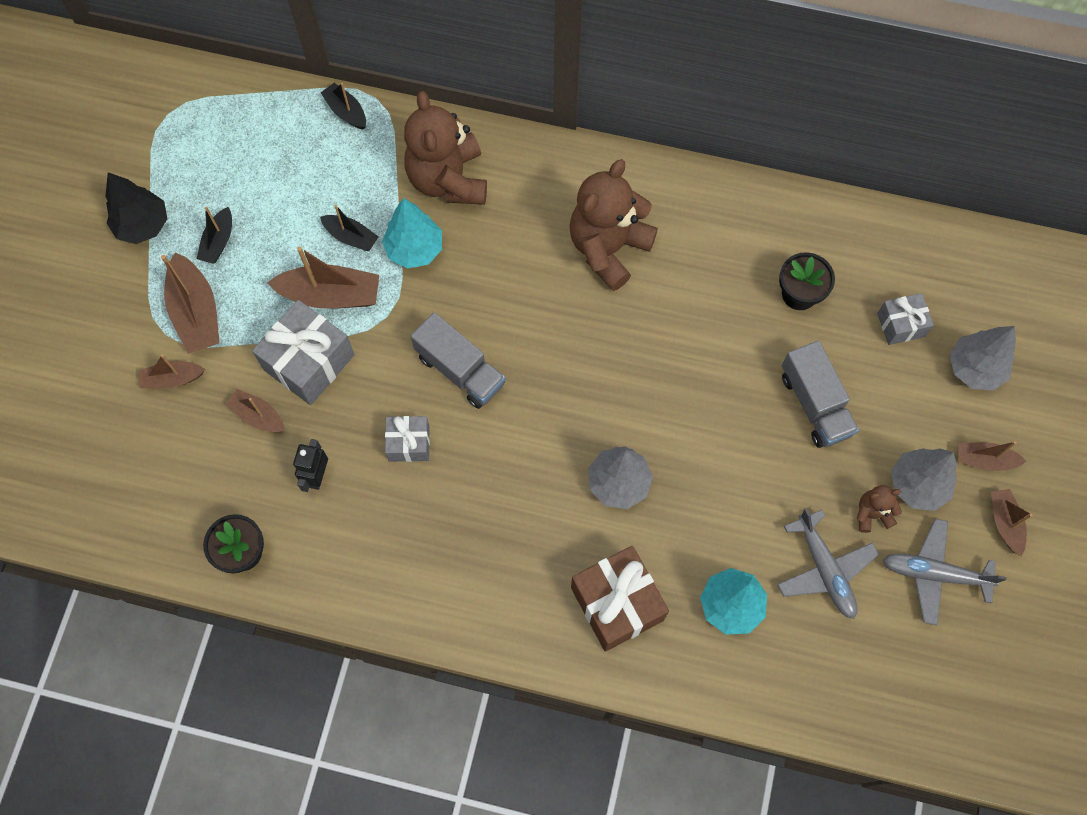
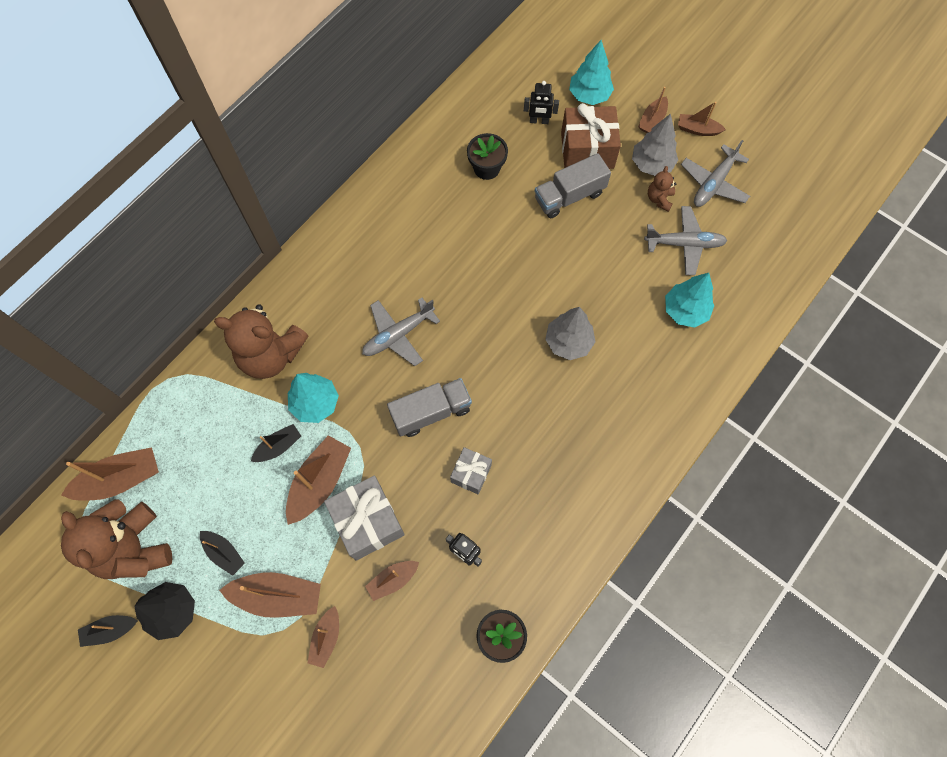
camera: 65 degrees left, 0 degrees up
(251, 111) = (120, 479): none -> brown boat
(346, 111) = (166, 405): black boat -> black boat (110, 630)
(534, 295) = (398, 335): none -> grey plane
(608, 248) = (388, 270): brown teddy bear -> brown teddy bear (134, 548)
(617, 604) = (654, 382): brown gift -> brown gift (587, 150)
(814, 404) = (569, 196): grey truck -> grey truck turned 150 degrees clockwise
(900, 325) = (539, 121): grey gift -> black robot
(974, 368) = (589, 95): grey tree -> turquoise tree

